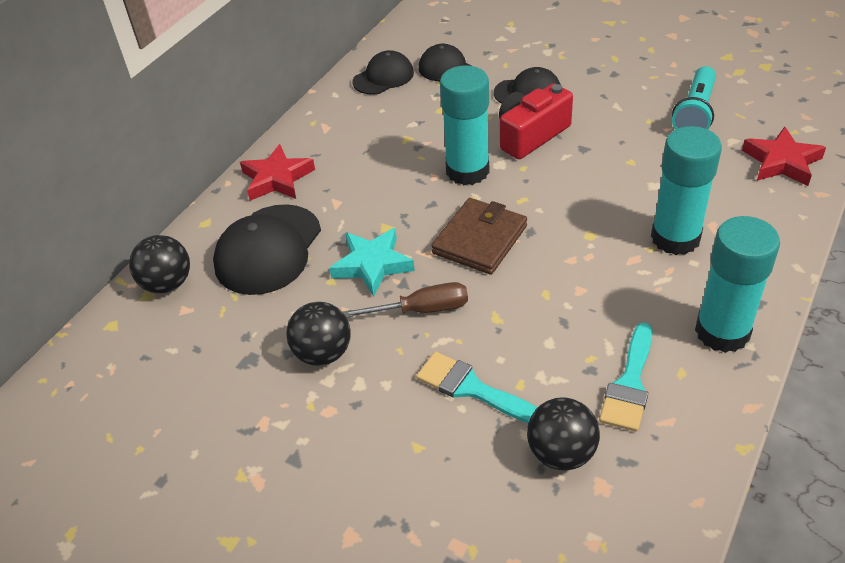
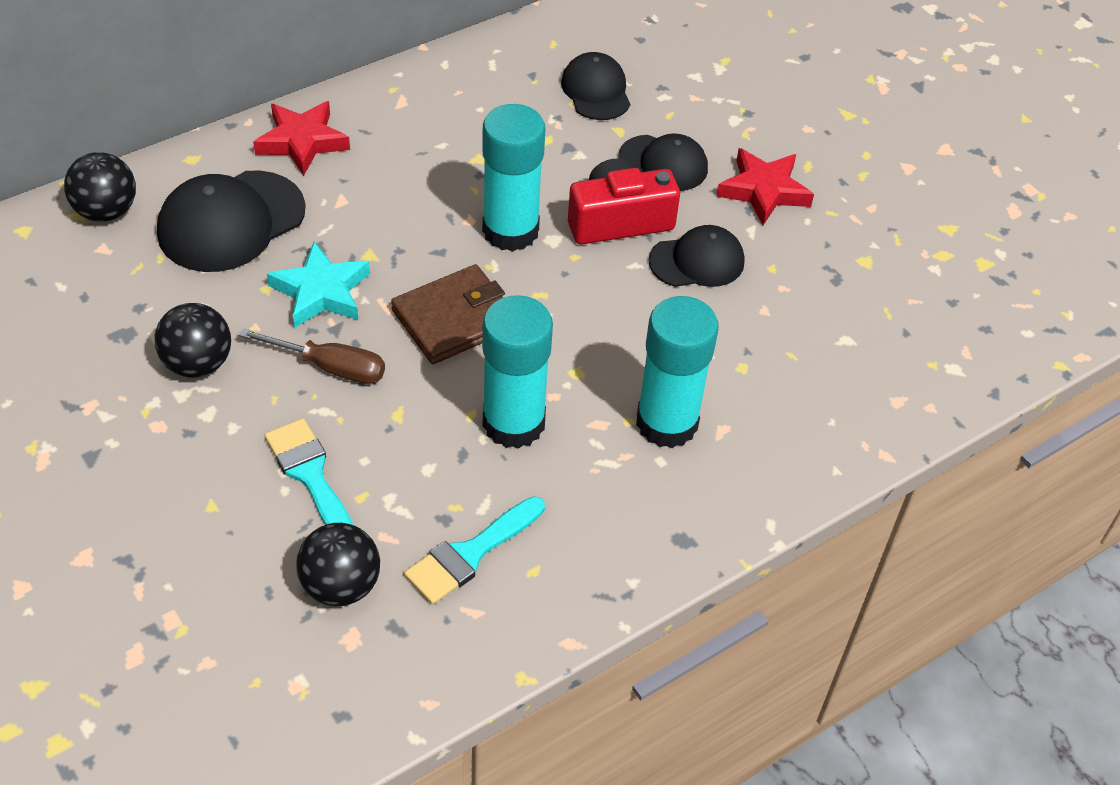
camera: 20 degrees right, 5 degrees up
(383, 77) = (516, 66): black cap -> black cap (697, 261)
(695, 113) = (835, 284): turquoise flashlight -> none
(722, 331) = (617, 551): turquoise glue stick -> turquoise glue stick (513, 423)
(781, 162) = (877, 394): red star -> red star (763, 190)

